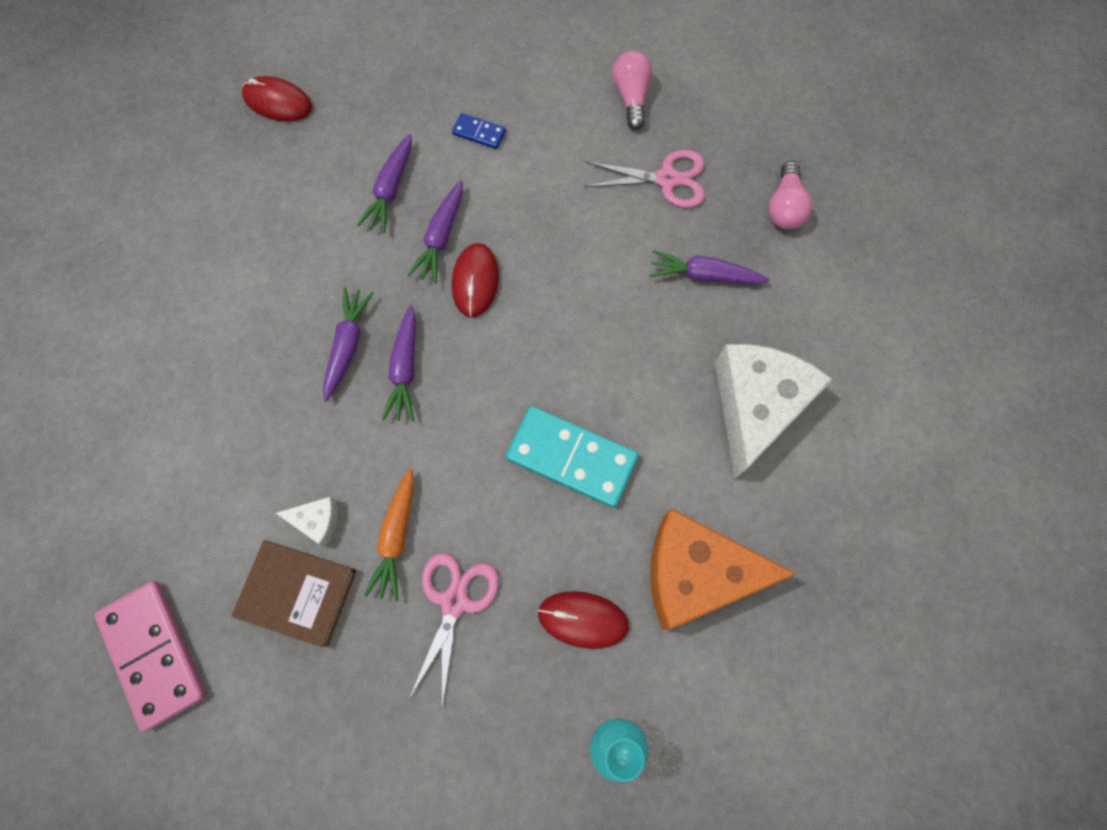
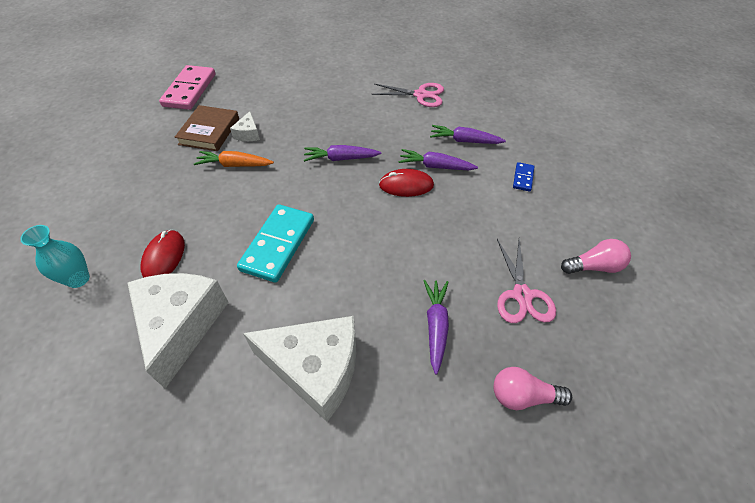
camera: 85 degrees right, 20 degrees down
(155, 653) = (190, 90): pink domino -> pink domino turned 45 degrees counterclockwise
(278, 102) = (510, 90): red mouse -> none
(347, 345) = (354, 134): purple carrot -> none
(454, 602) = (190, 193): pink scissors -> pink scissors (420, 95)
(696, 573) = (181, 326): orange cheese -> white cheese

